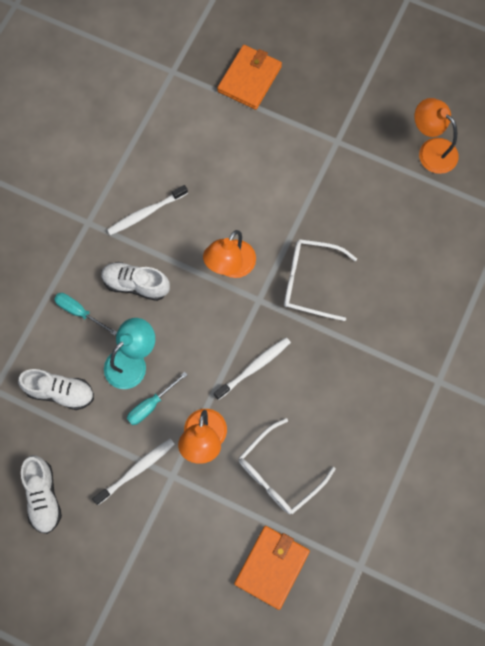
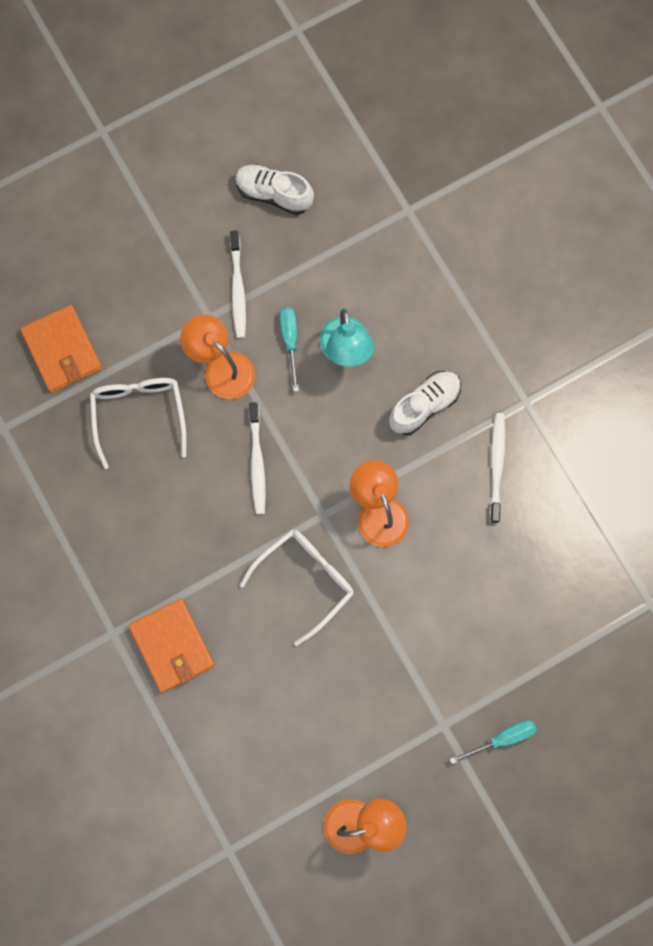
camera: 125 degrees right, 5 degrees up
(60, 392) = (363, 267): white shoe -> none
(79, 312) = (432, 334): turquoise screwdriver -> turquoise screwdriver (502, 738)
(249, 79) = (585, 683): orange wallet -> orange wallet (172, 646)

